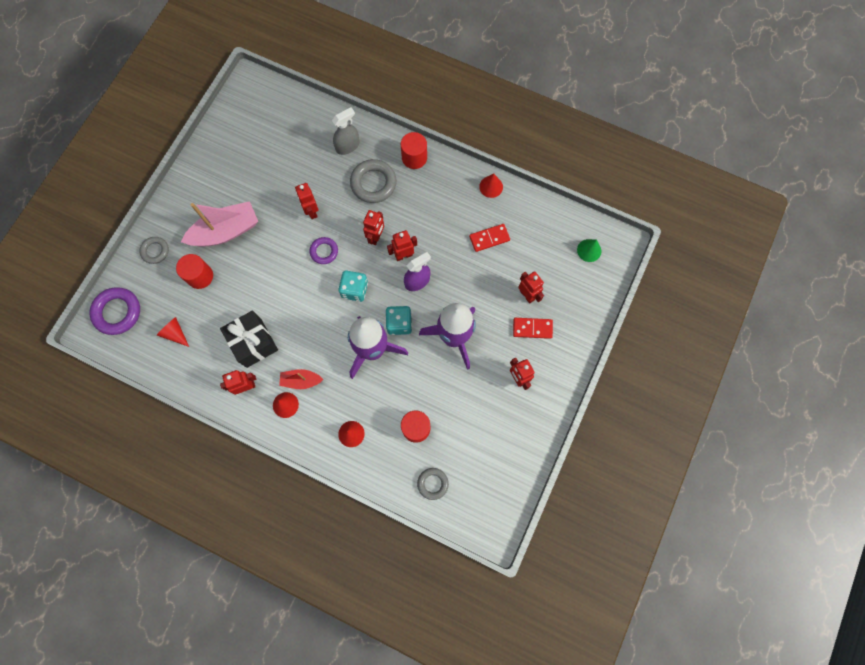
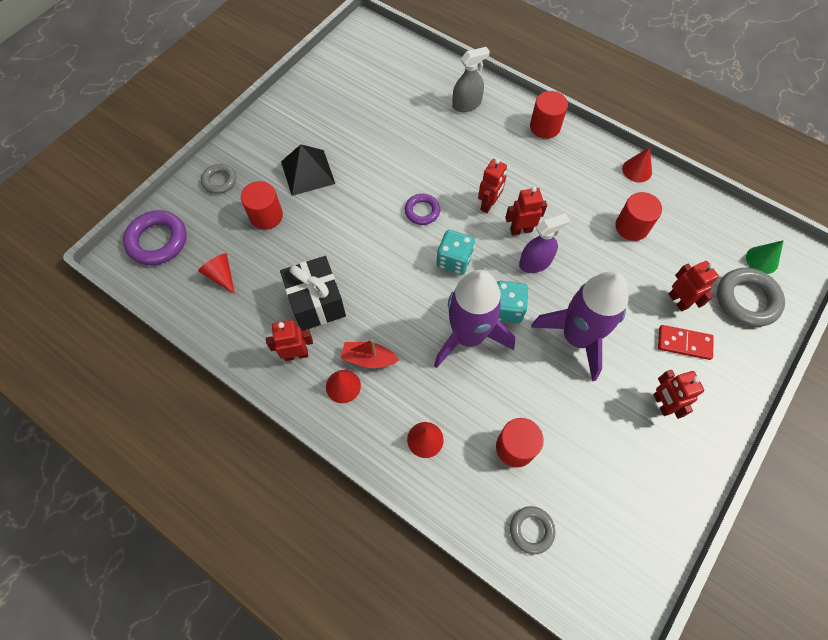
camera: 10 degrees right, 10 degrees down
(226, 231) = (308, 172): pink boat -> black pyramid
(311, 211) = (413, 165): red robot -> none
(373, 183) = (492, 146): grey ring -> grey ring (746, 300)
(489, 238) = (631, 227): red domino -> red cylinder

